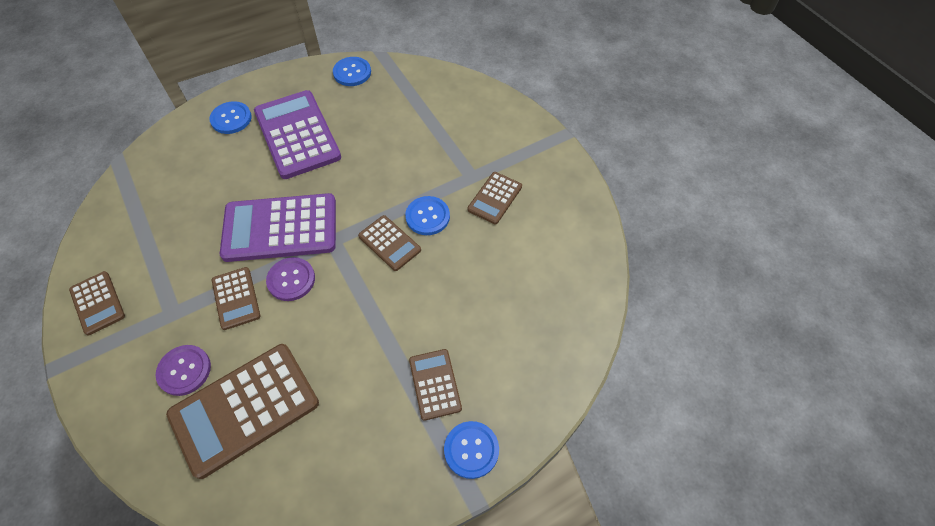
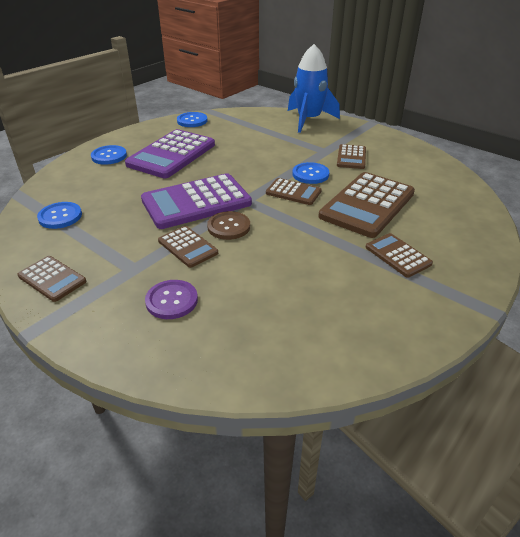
camera: 20 degrees left, 20 degrees down
(245, 409) = (249, 310): brown calculator -> brown calculator (367, 205)
(291, 280) = (229, 227): purple button -> brown button
(297, 135) = (172, 155): purple calculator -> purple calculator turned 105 degrees counterclockwise
(471, 450) = (461, 284): blue button -> blue button (60, 216)
(490, 107) = (308, 120): none -> blue rocket

